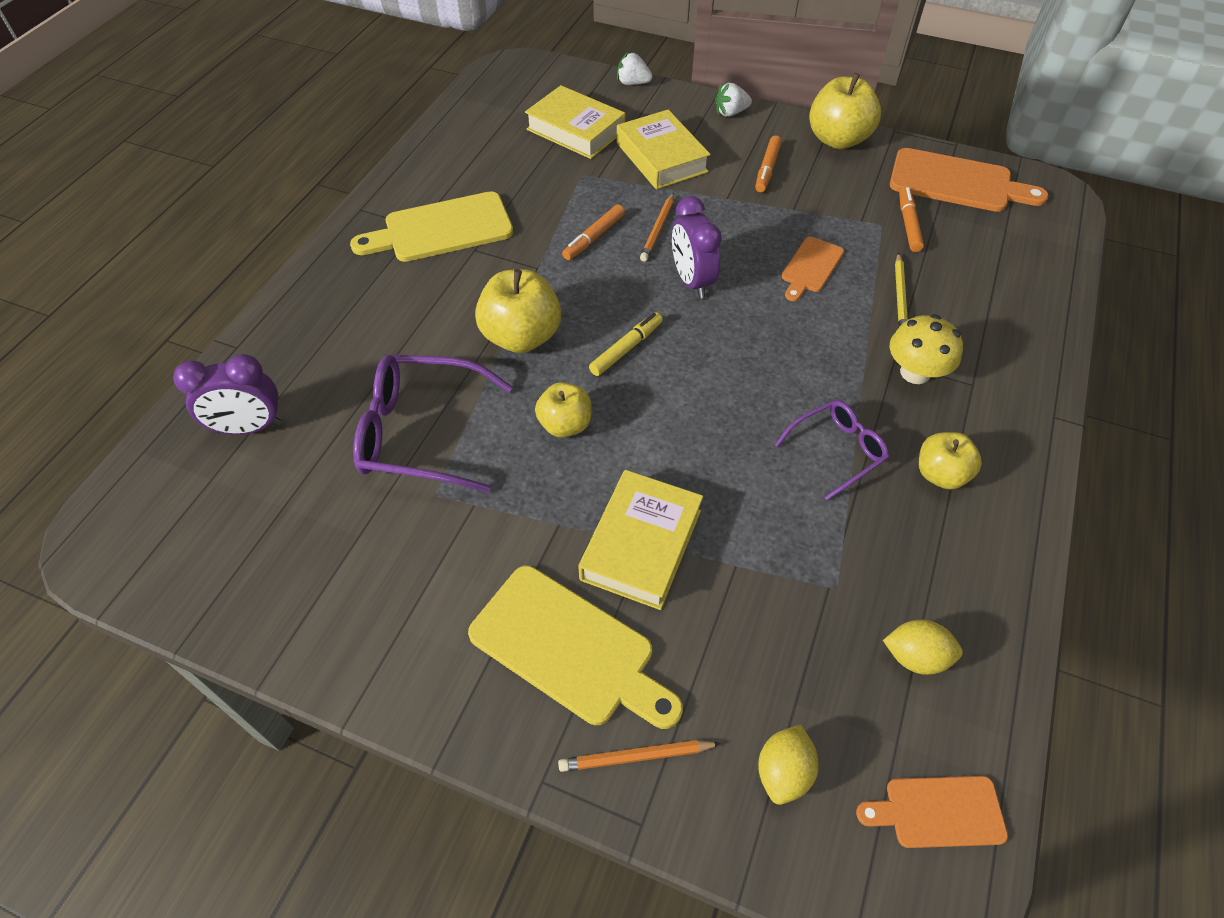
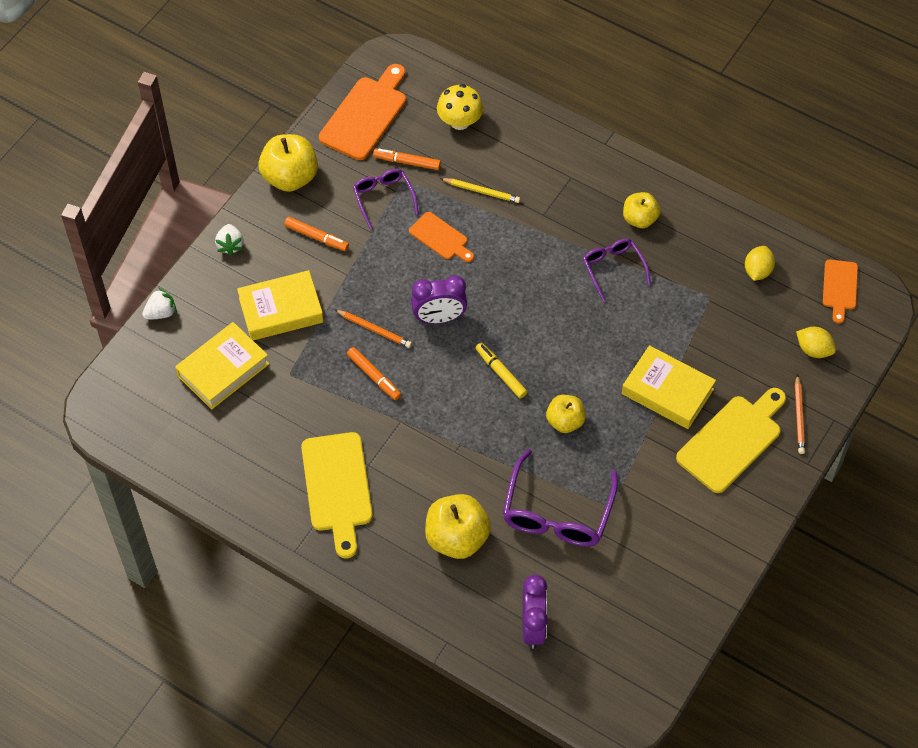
camera: 80 degrees left, 5 degrees up
(521, 337) = (475, 440): yellow apple -> yellow apple (457, 538)
(633, 83) = (161, 313): white strawberry -> white strawberry turned 150 degrees counterclockwise
(846, 212) = (383, 198): none -> purple glasses
(915, 372) = (555, 206): yellow mushroom -> yellow mushroom (459, 121)

